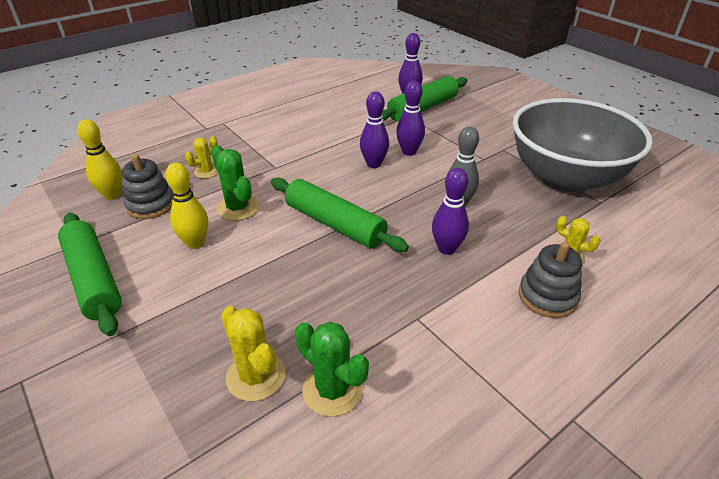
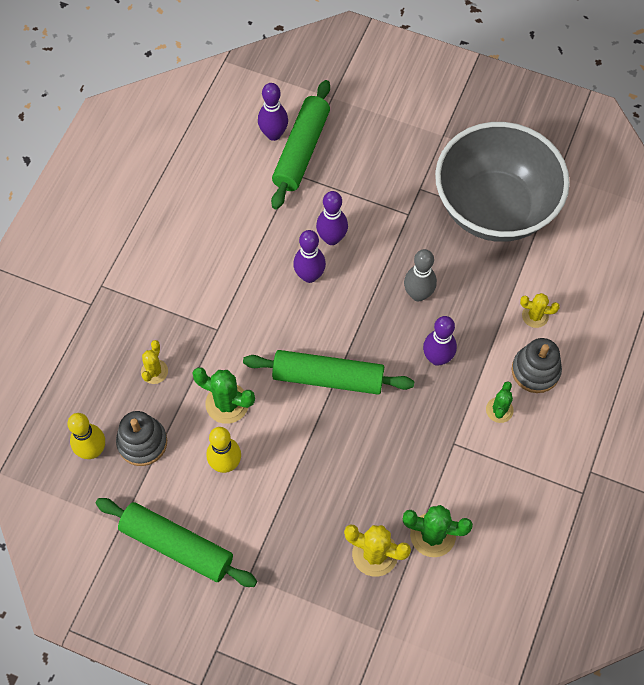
camera: 30 degrees left, 25 degrees up
(486, 312) = (499, 410): none -> green cactus

